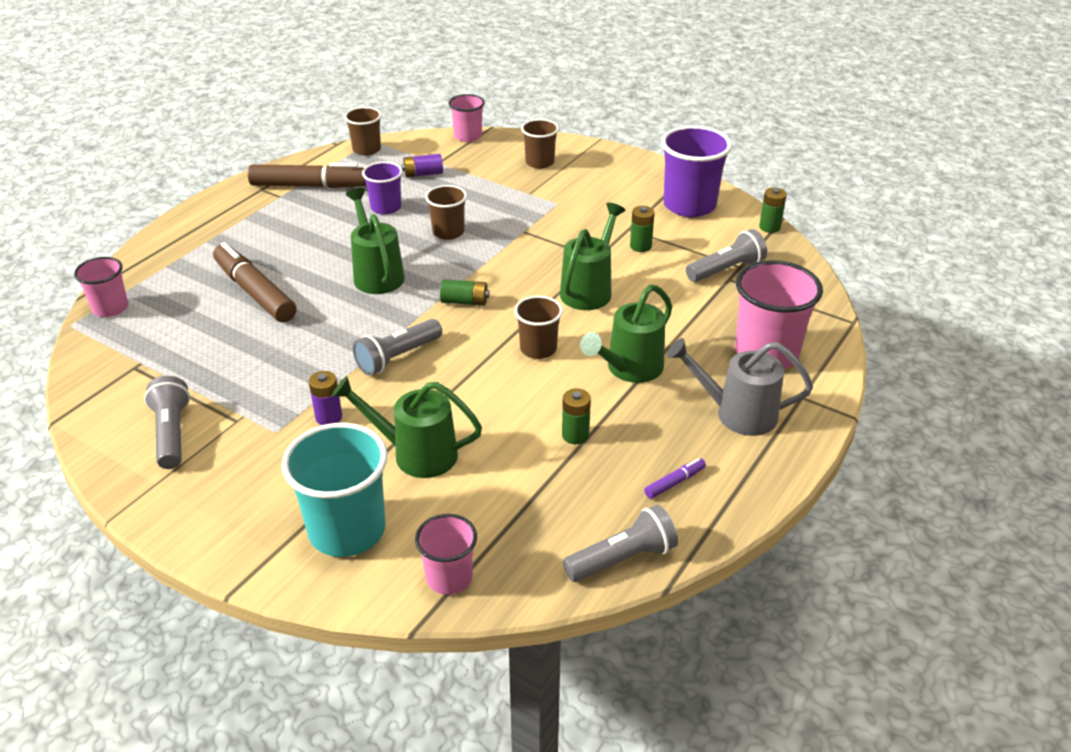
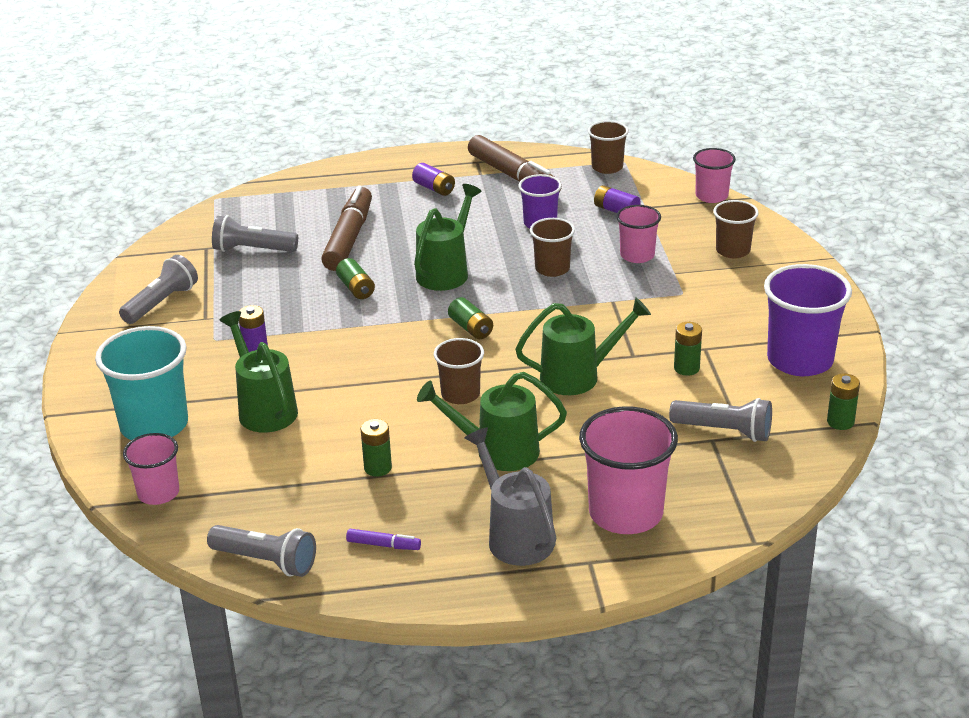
camera: 50 degrees right, 5 degrees down
(110, 308) = (252, 199): pink cup -> pink cup (637, 255)
(261, 223) = (434, 188): none -> purple battery
(328, 324) = (356, 288): none -> green battery
(397, 357) = (359, 339): grey flashlight -> grey flashlight (252, 250)

